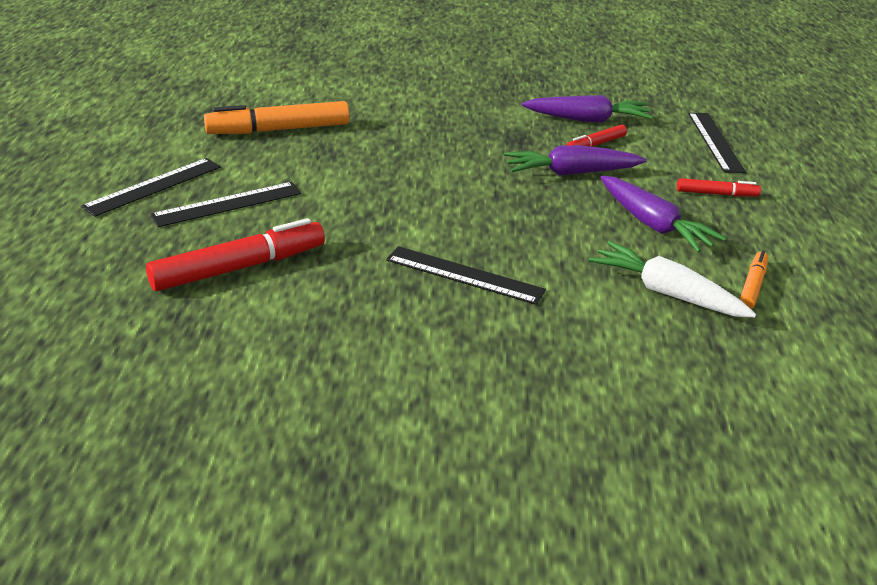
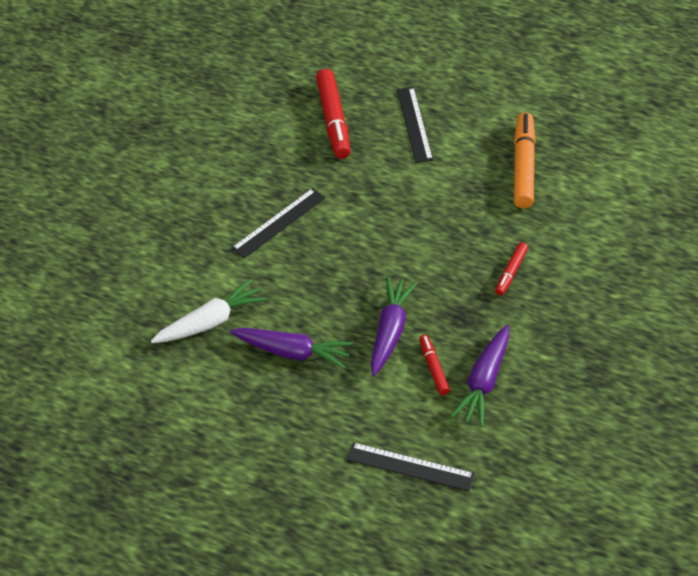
camera: 115 degrees right, 15 degrees up
(153, 186) = (452, 91): black ruler -> none
(653, 225) = (293, 352): purple carrot -> purple carrot turned 150 degrees counterclockwise
(716, 194) = (320, 418): red marker -> red marker (511, 272)
(752, 286) = (194, 375): orange marker -> none

